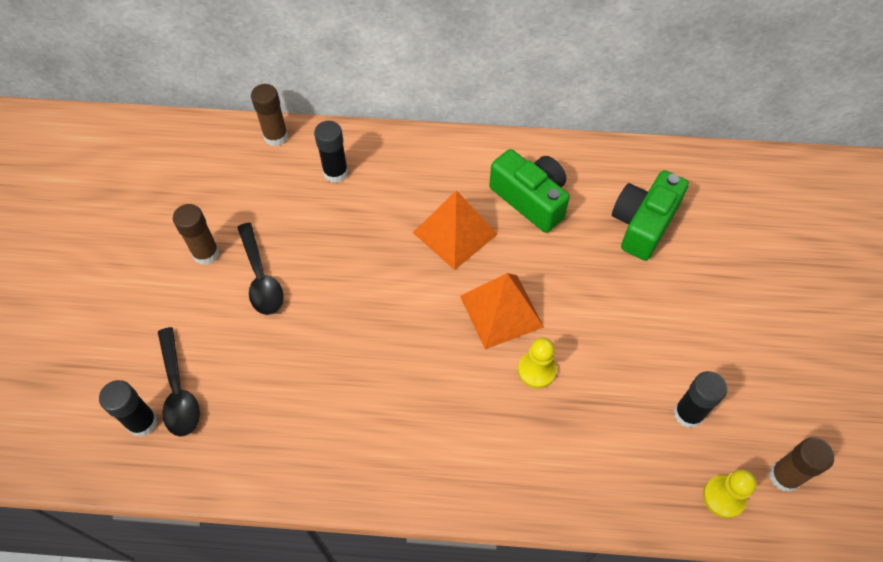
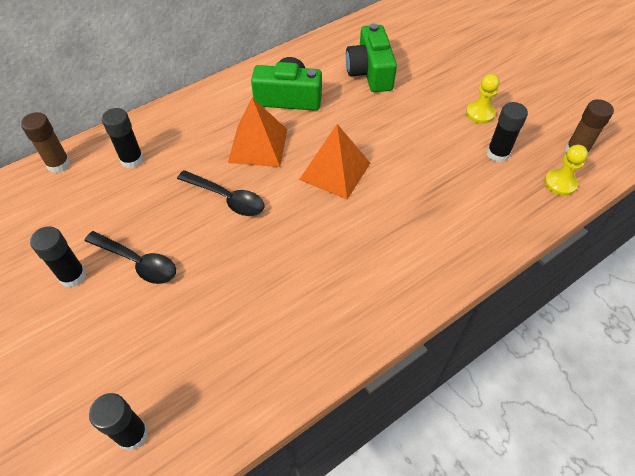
camera: 40 degrees left, 5 degrees down
(178, 391) = (143, 387): black spoon -> black spoon (227, 198)
(206, 253) = (73, 276): brown glue stick -> black glue stick
(536, 370) = (391, 189): yellow pawn -> yellow pawn (480, 113)

